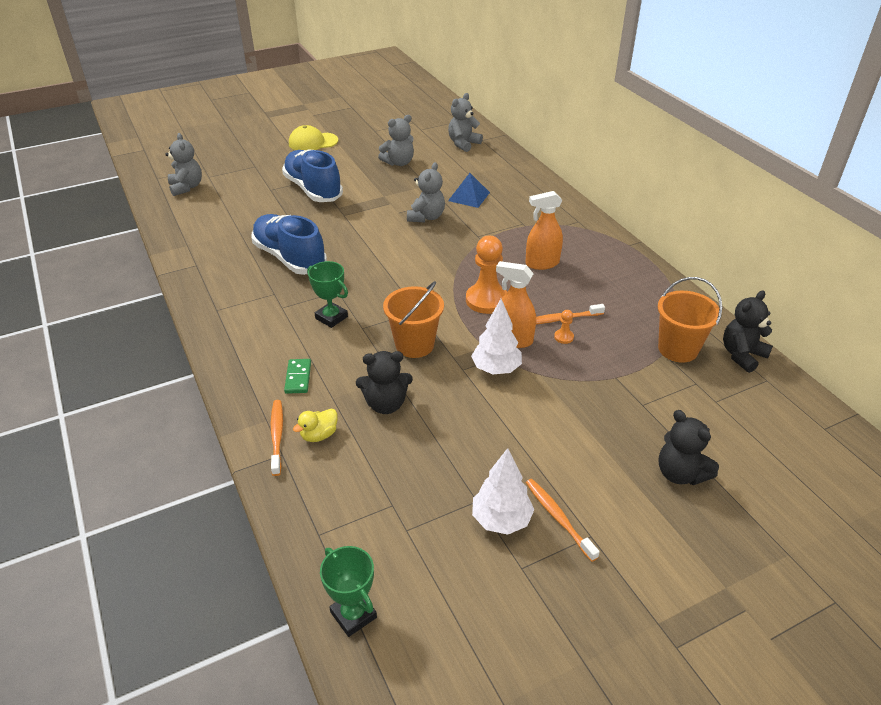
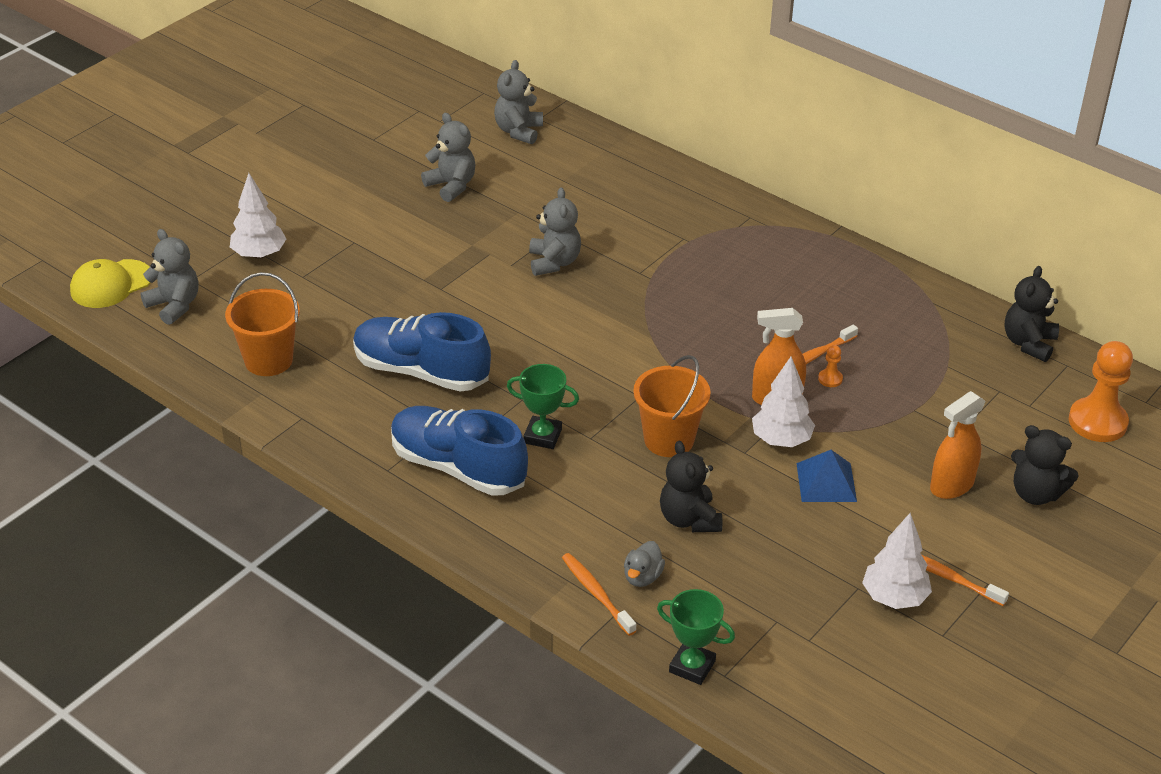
camera: 25 degrees left, 0 degrees up
(257, 173) = (259, 254): none -> white tree
(298, 377) = (564, 521): green domino -> none
(313, 142) = (298, 182): yellow cap -> yellow cap (111, 284)
(313, 189) = (365, 260): blue shoe -> blue shoe (458, 467)
(319, 435) = (642, 577): yellow duck -> grey duck
(353, 615) = (816, 732): green trophy -> green trophy (692, 666)
(386, 404) = (689, 519): black teddy bear -> black teddy bear turned 105 degrees clockwise
(399, 163) = (451, 186): grey teddy bear -> grey teddy bear turned 75 degrees counterclockwise
(469, 196) = (587, 216): blue pyramid -> blue pyramid (826, 482)
(486, 300) = (712, 358): orange pawn -> orange pawn (1097, 422)
(542, 263) = (744, 290): orange spray bottle -> orange spray bottle (951, 486)
(678, 349) = (960, 356): orange bucket -> orange bucket (268, 360)

